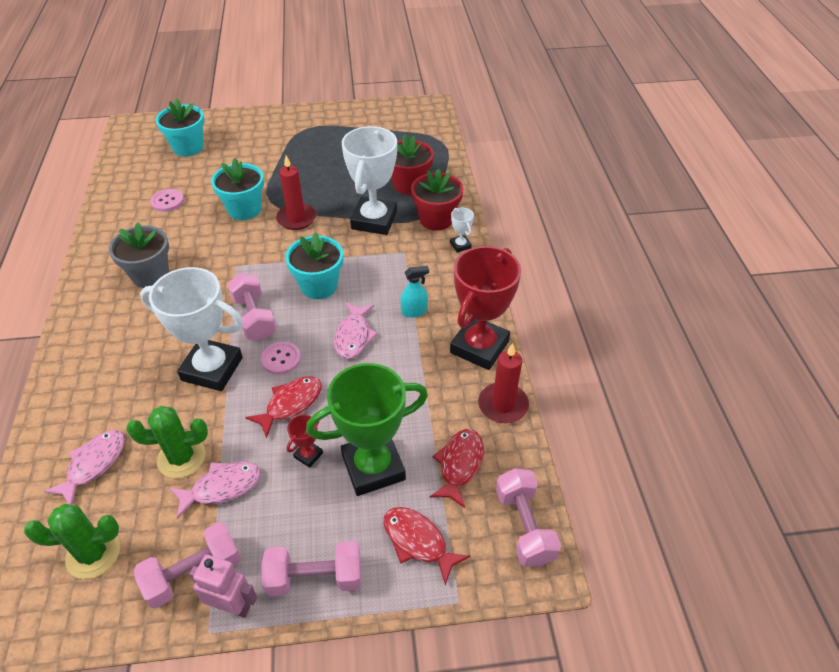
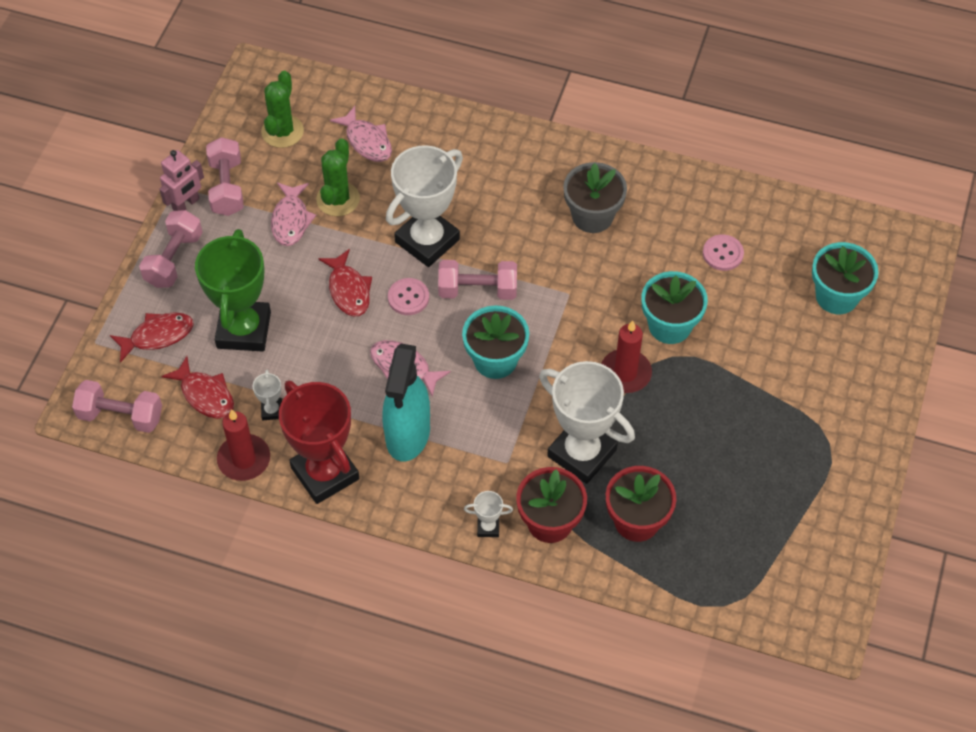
camera: 115 degrees right, 10 degrees up
(308, 455) = (285, 287): red trophy -> none
(414, 311) = (407, 435): turquoise spray bottle -> turquoise spray bottle, size x2.17
(445, 406) = (272, 410): none -> white trophy

